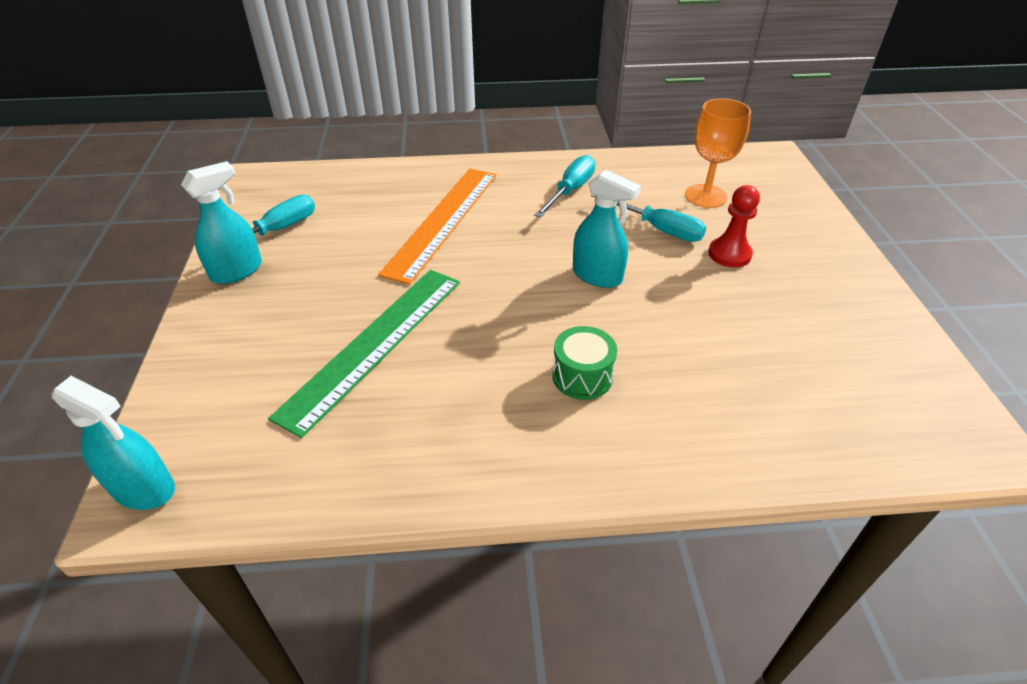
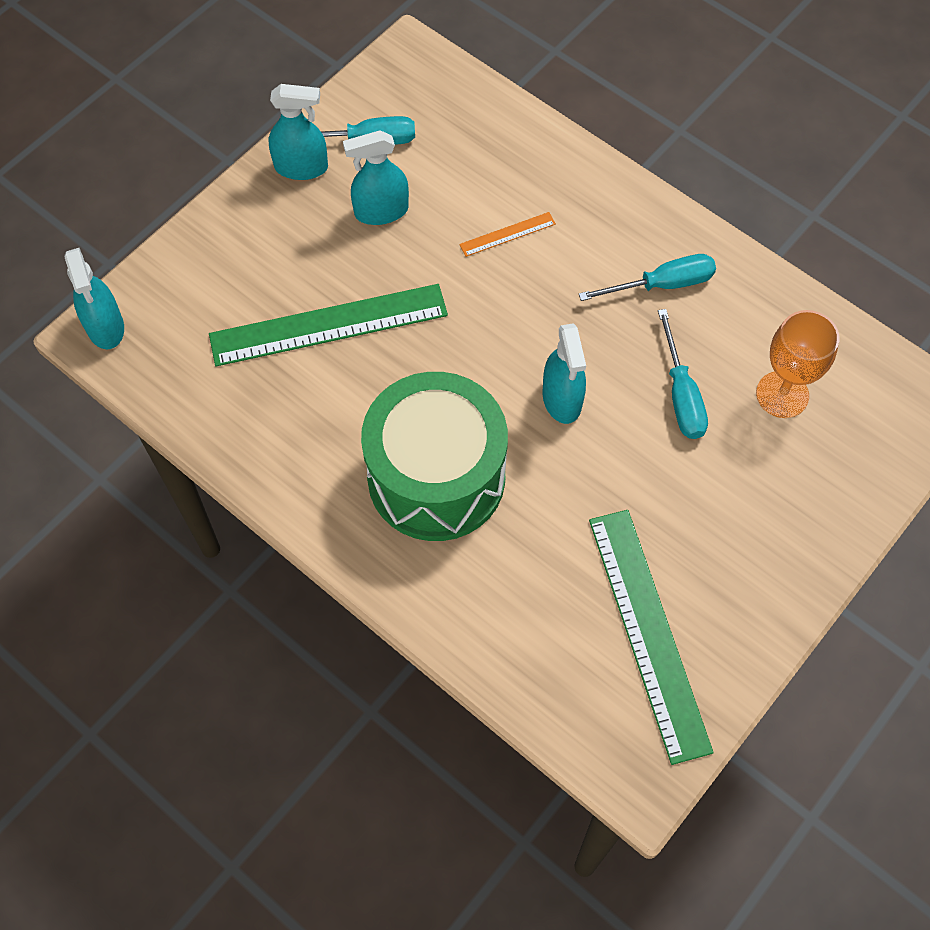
camera: 45 degrees right, 20 degrees up
(334, 259) = (381, 211): none -> turquoise spray bottle
(443, 221) = (507, 234): orange ruler -> orange ruler, size x0.43
(582, 376) = (436, 477): green drum -> green drum, size x2.37
(729, 254) = (704, 473): red pawn -> none
(839, 355) = (648, 632): none -> green ruler

